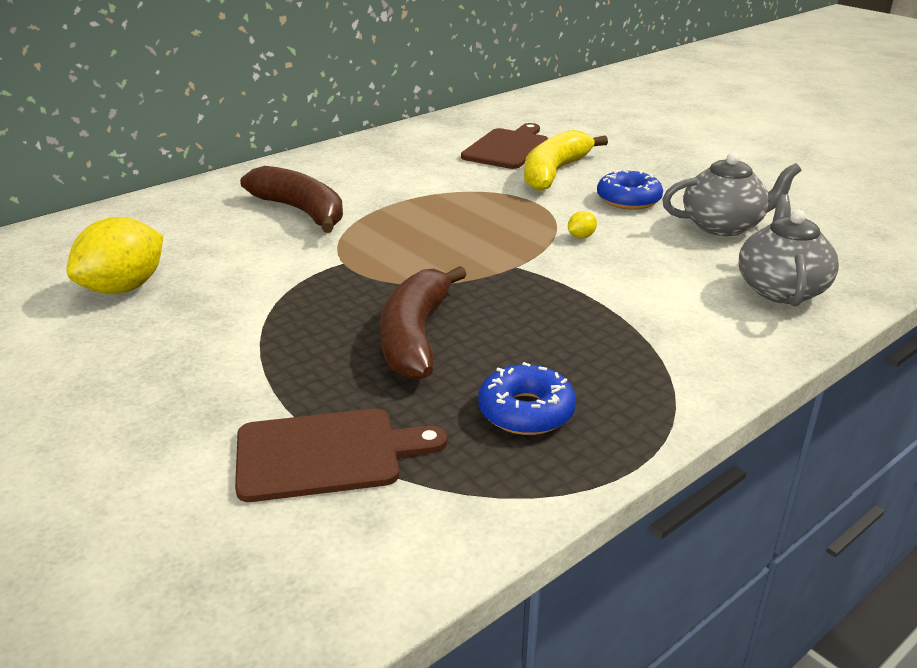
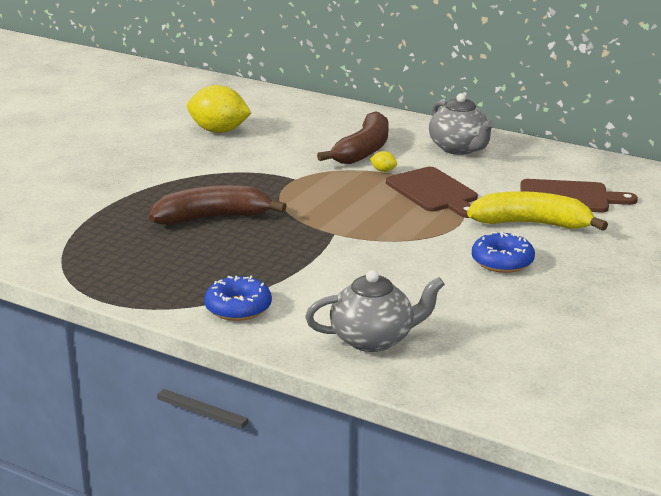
camera: 70 degrees right, 5 degrees down
(326, 454) = (81, 217): brown cutting board -> brown cutting board (433, 192)
(526, 411) = (145, 262): blue donut -> blue donut (238, 308)
(581, 237) = (406, 250): yellow lemon -> yellow lemon (383, 170)
(724, 226) = (484, 308): grey teapot -> grey teapot (459, 148)

